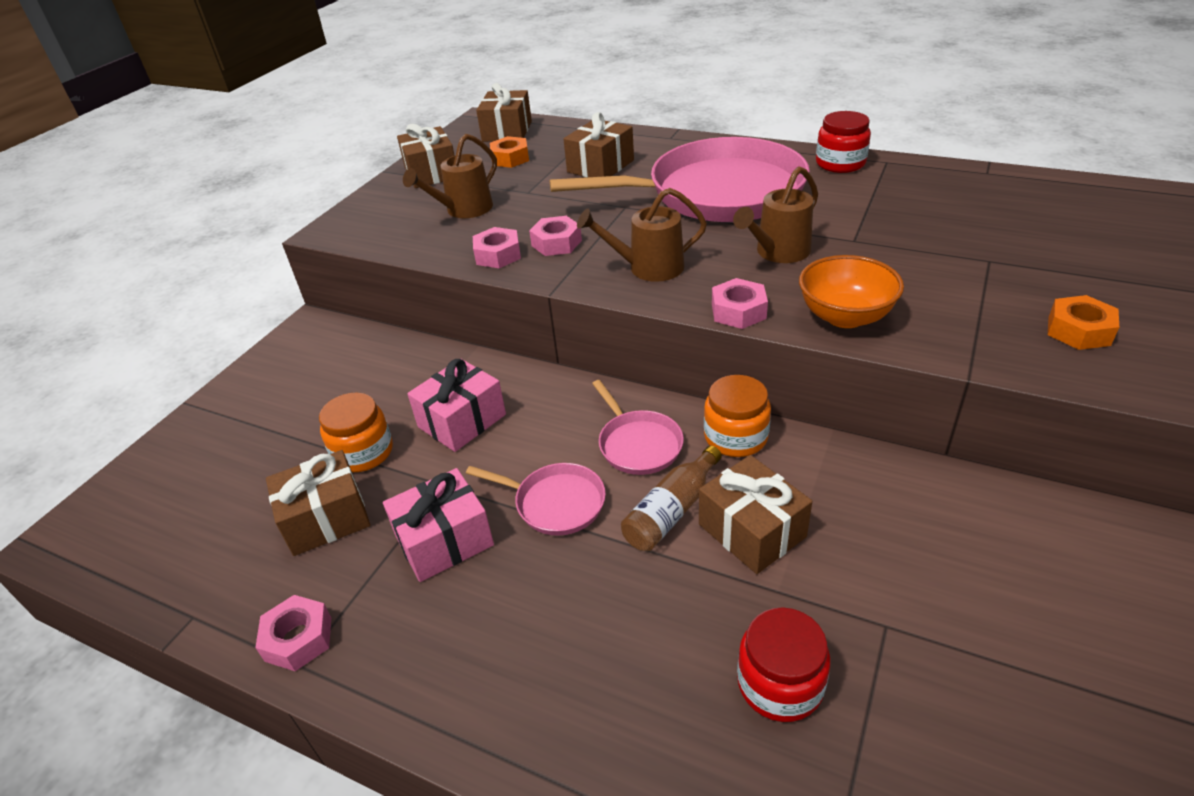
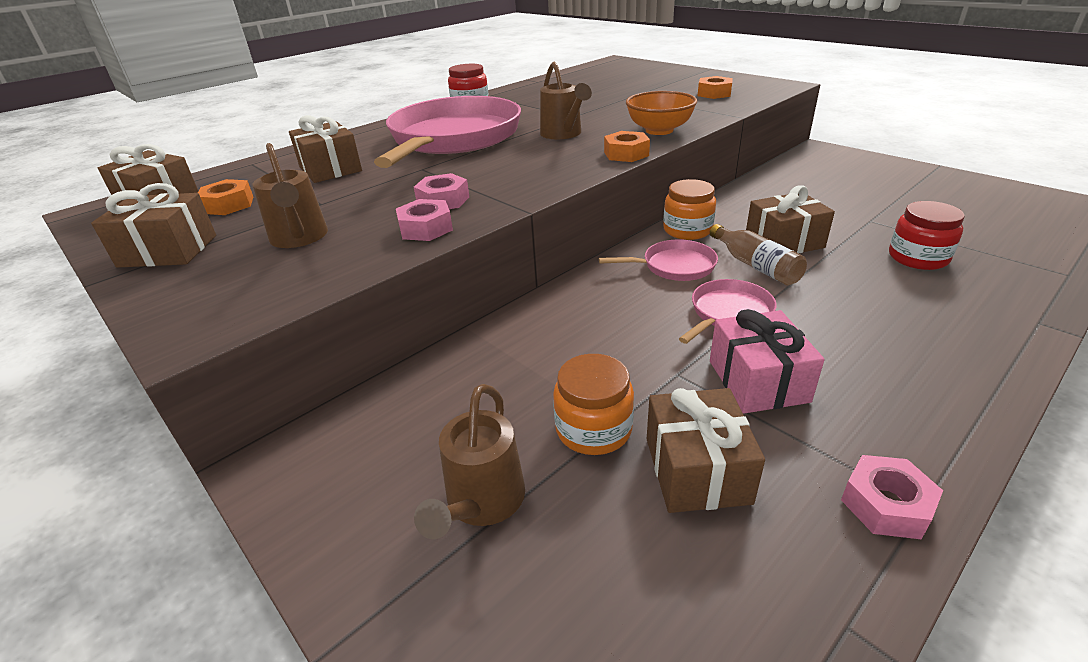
camera: 70 degrees left, 5 degrees down
(462, 421) = (585, 351): pink gift -> none
(648, 268) = (534, 172): brown watering can -> brown watering can (482, 503)
(738, 311) = (626, 154): pink nut -> orange nut

